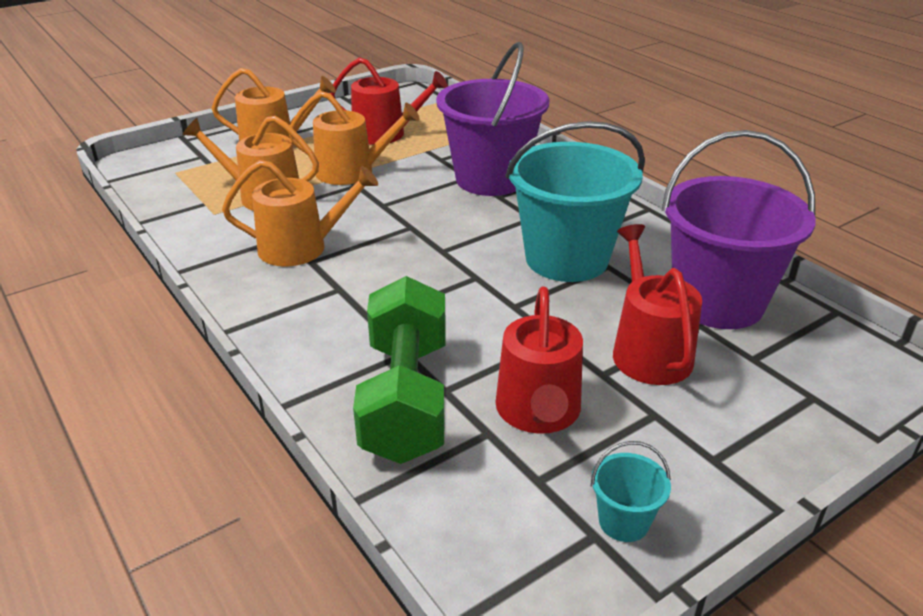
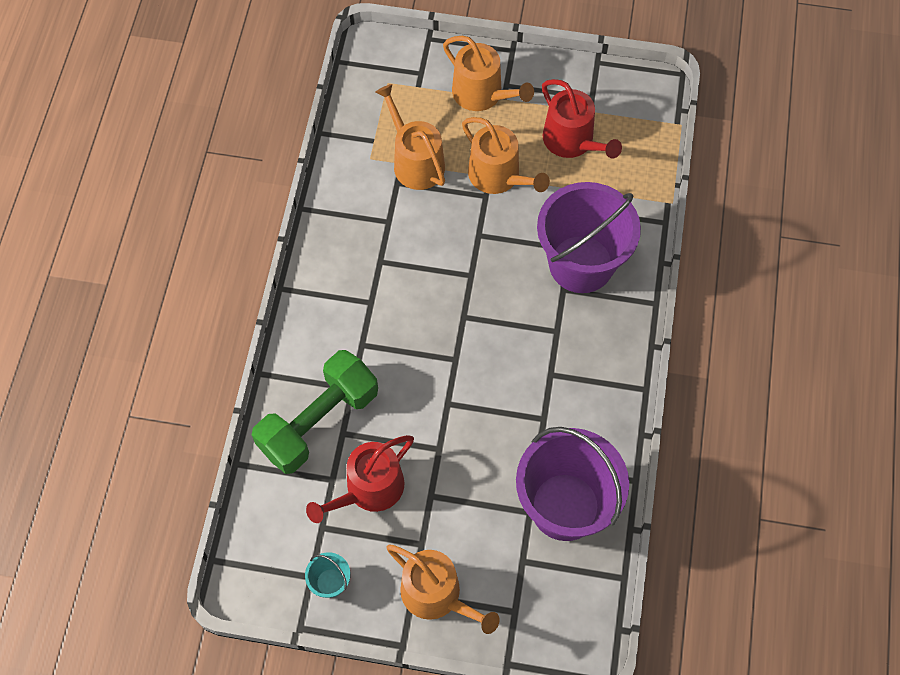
camera: 45 degrees right, 30 degrees up
(301, 247) = (387, 242): orange watering can -> orange watering can (437, 595)
(566, 259) = (527, 390): turquoise bucket -> none
(648, 351) = (475, 503): red watering can -> none

